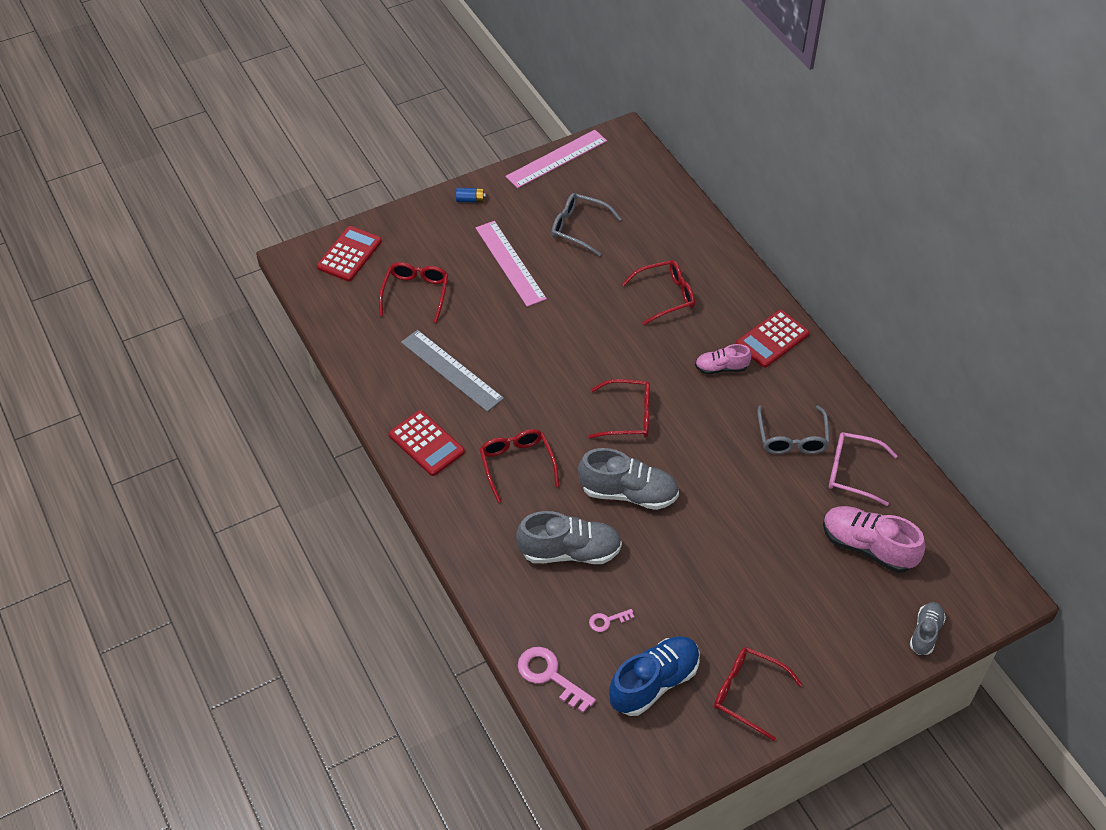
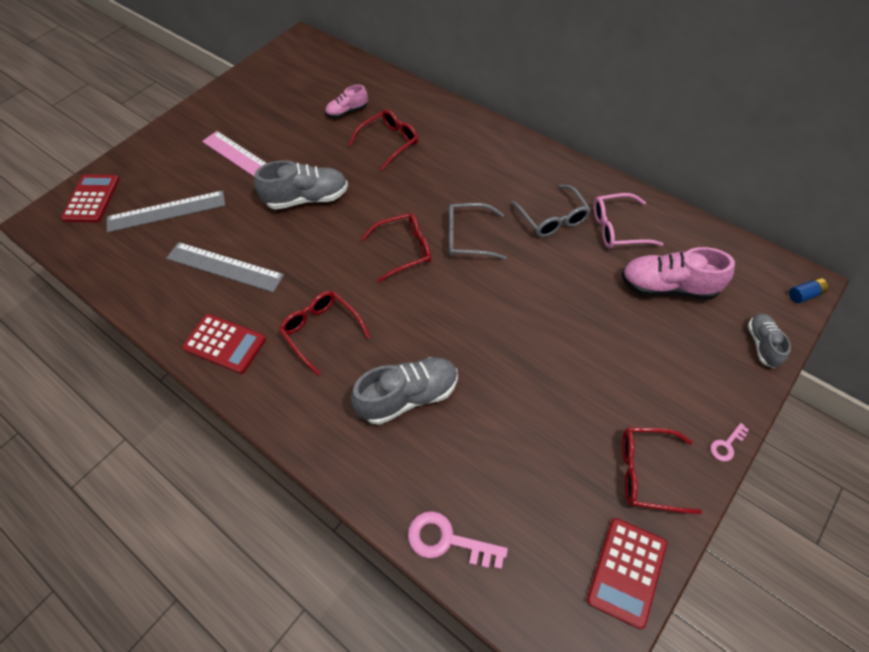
camera: 20 degrees left, 5 degrees up
(416, 293) = (166, 211): red glasses -> grey ruler
(470, 200) = (189, 122): blue battery -> blue battery (804, 295)
(556, 158) = (252, 70): pink ruler -> none
(579, 228) = (292, 114): grey glasses -> grey glasses (468, 237)
(607, 621) = (477, 454): pink key -> pink key (726, 445)
(628, 493) = (437, 319): grey shoe -> grey shoe (307, 198)
(654, 683) = (554, 501): blue shoe -> none
(721, 368) = (464, 183): pink shoe -> pink shoe (347, 112)
(772, 339) = (493, 147): red calculator -> red calculator (626, 571)

